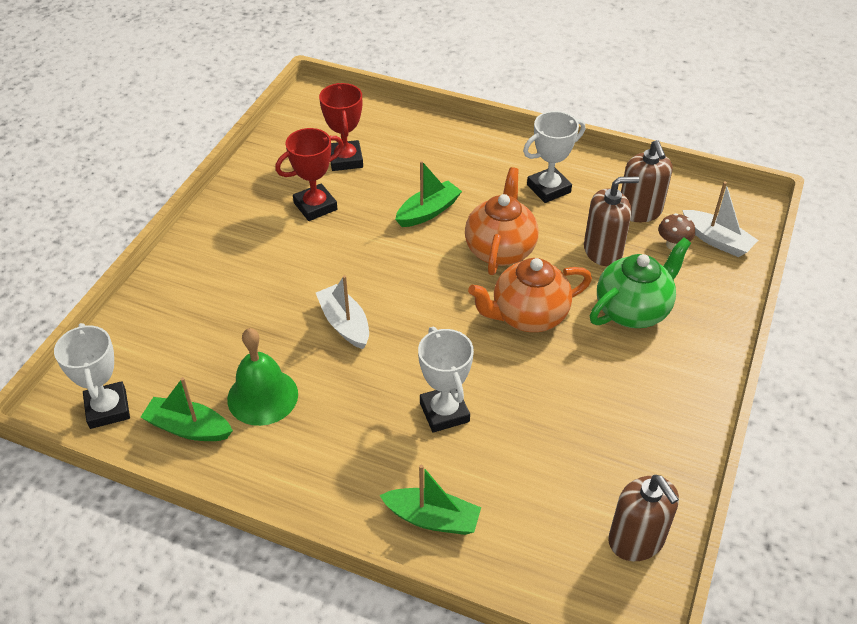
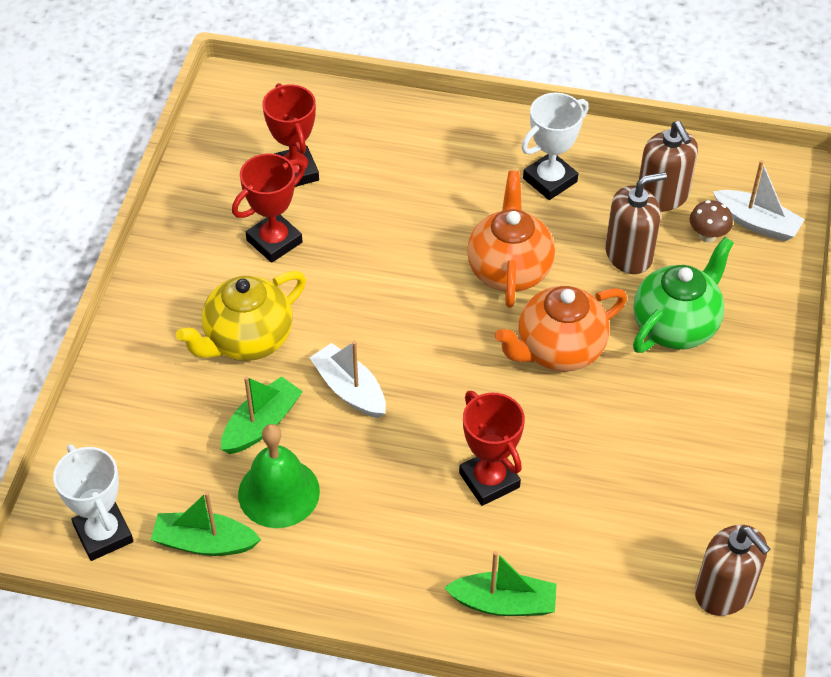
camera: 10 degrees left, 5 degrees up
(272, 275) = (247, 340): none -> yellow teapot
(428, 212) = (413, 230): green boat -> green boat (261, 424)
(444, 412) = (489, 480): white trophy -> red trophy

